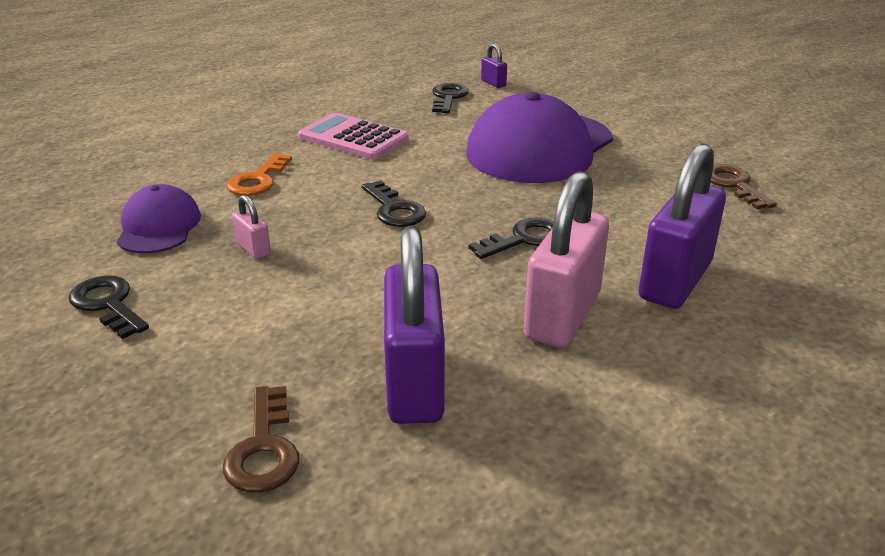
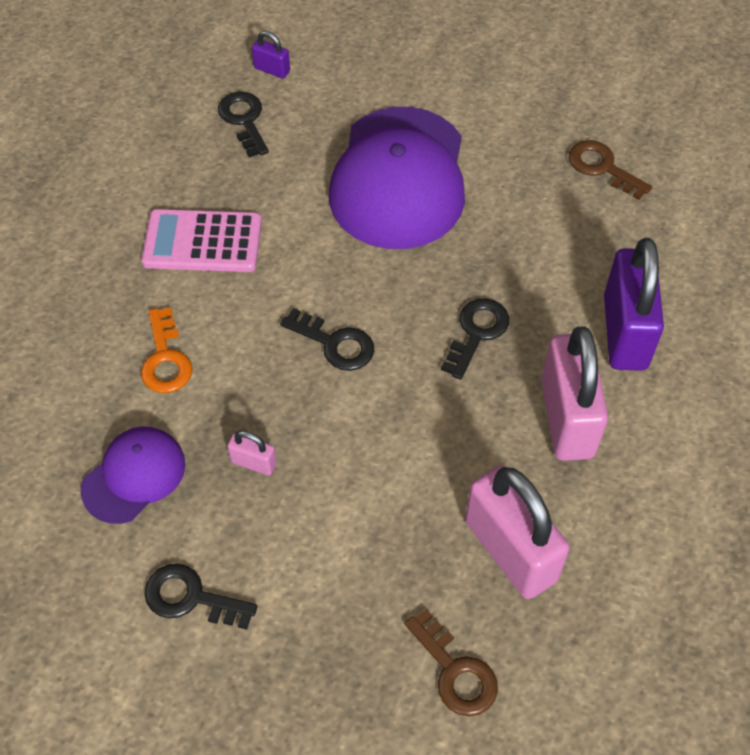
camera: 30 degrees left, 25 degrees up
(159, 226) = (134, 476): purple cap -> purple cap turned 75 degrees clockwise
(414, 383) = (510, 550): purple padlock -> pink padlock

